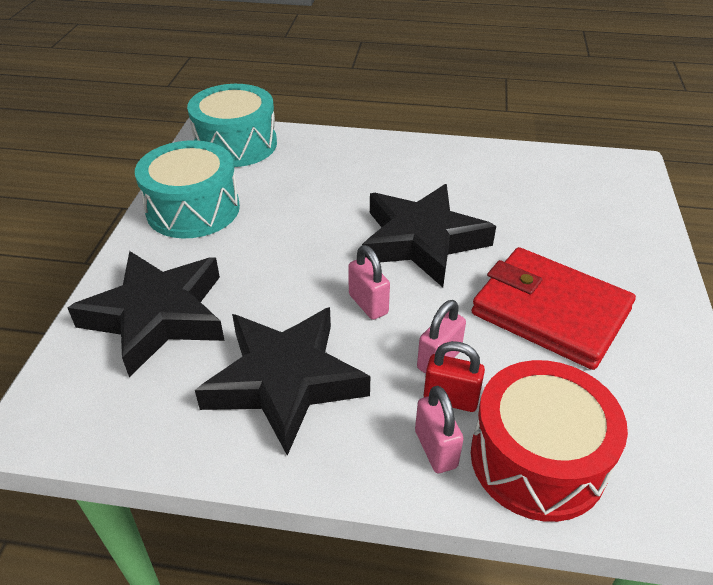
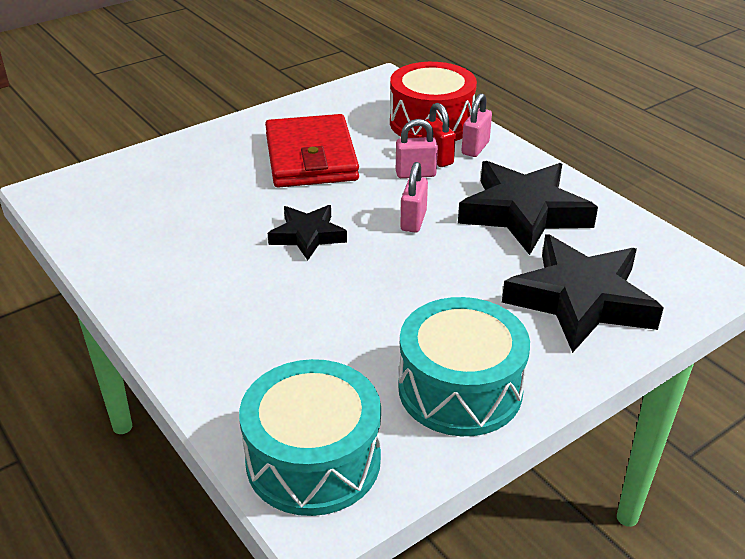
camera: 135 degrees left, 5 degrees down
(422, 241) = (307, 236): black star -> black star, size x0.56

